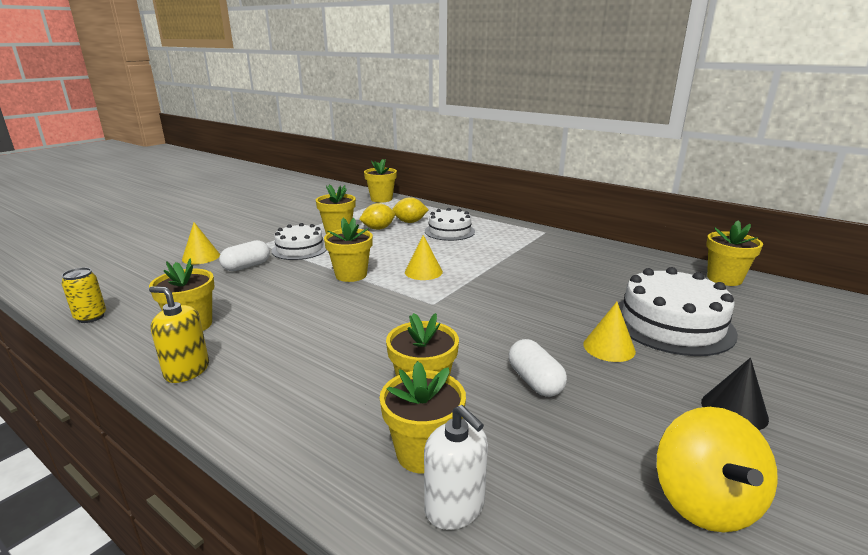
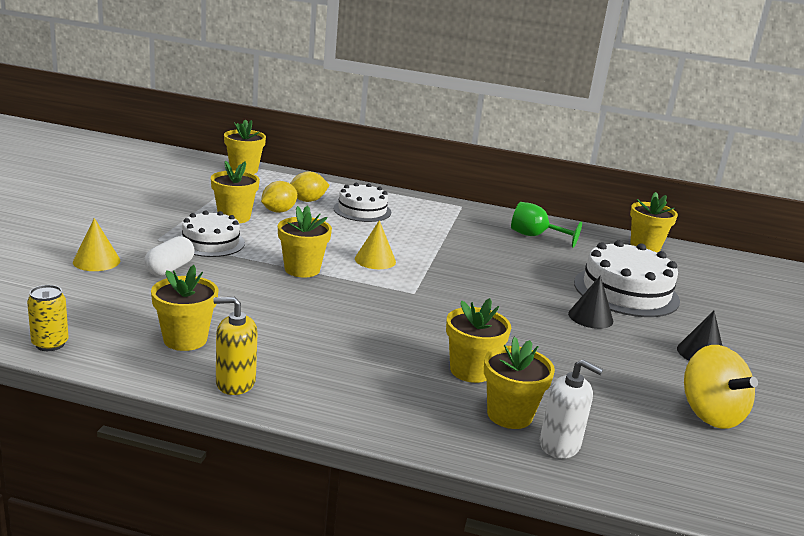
camera: 25 degrees left, 0 degrees up
(535, 381) = (552, 351): white capsule -> none
(601, 261) = (535, 236): none -> green goblet
(609, 347) = (590, 317): yellow cone -> black cone

